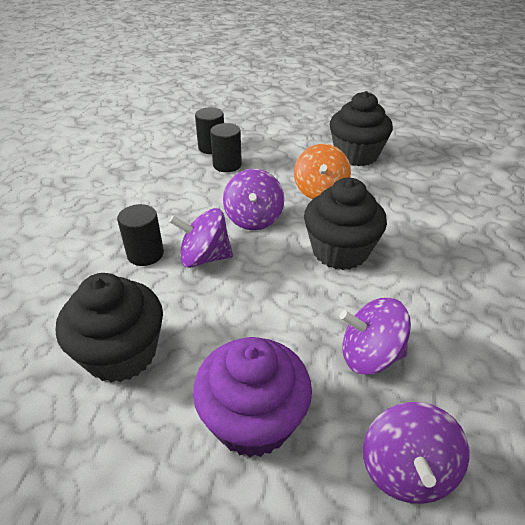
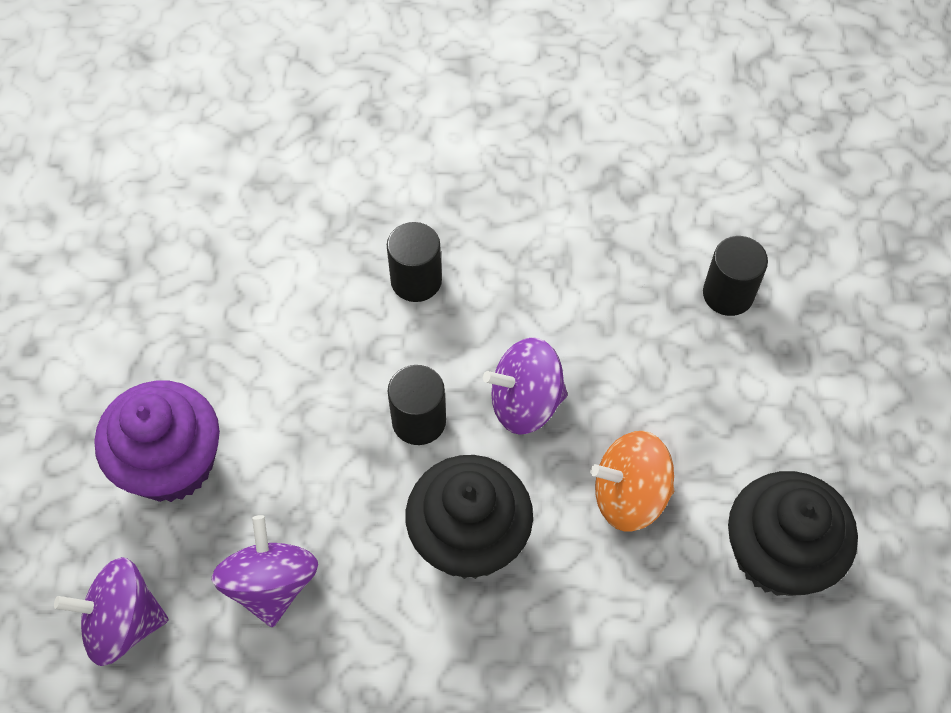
camera: 80 degrees right, 20 degrees up
(121, 353) = (245, 310): black cupcake -> none
(204, 257) = (421, 355): purple spinning top -> none
(227, 165) = (675, 332): black cylinder -> black cylinder (419, 421)

